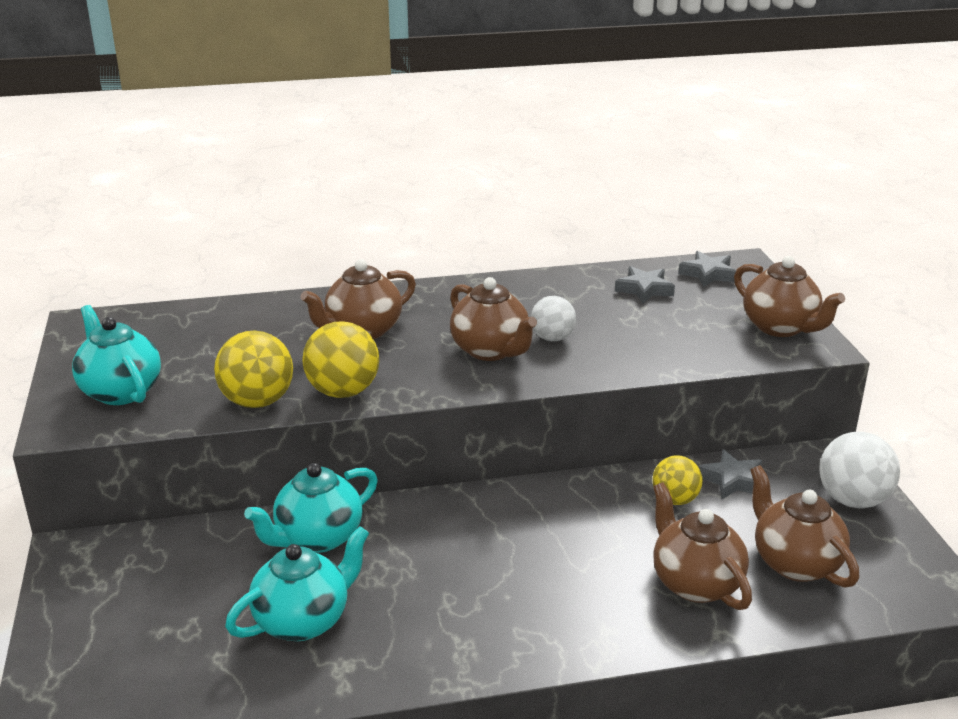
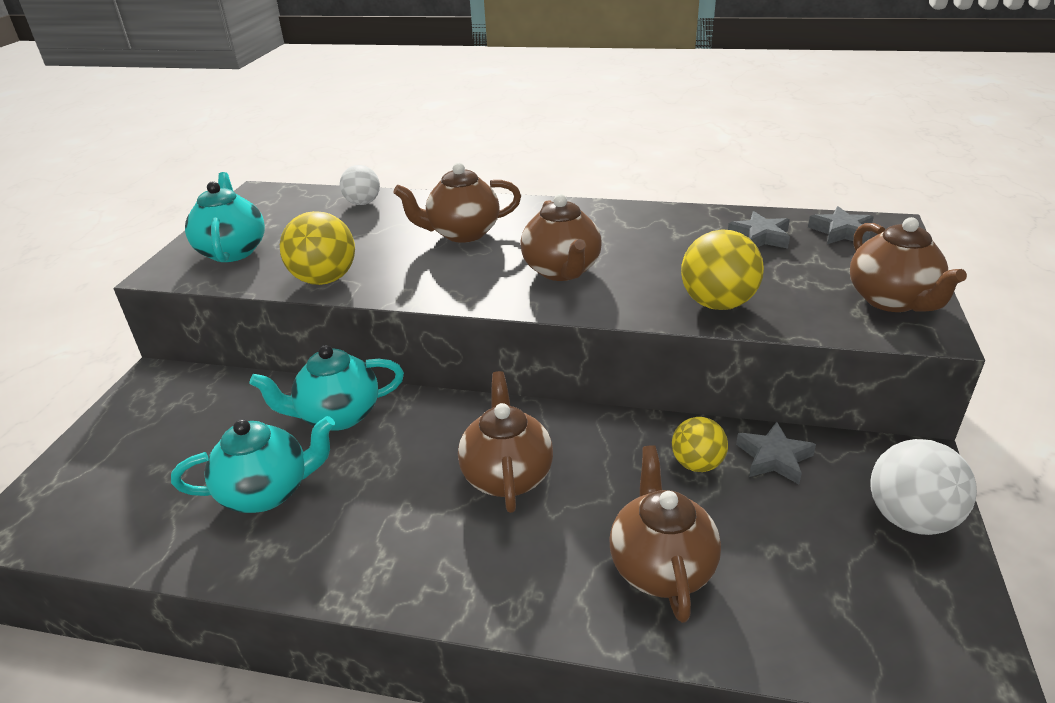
camera: 25 degrees right, 5 degrees up
(343, 391) = (400, 284): yellow ball -> yellow ball (717, 303)
(552, 338) = (630, 269): white ball -> white ball (363, 203)
(795, 563) = (793, 577): brown teapot -> brown teapot (507, 475)

